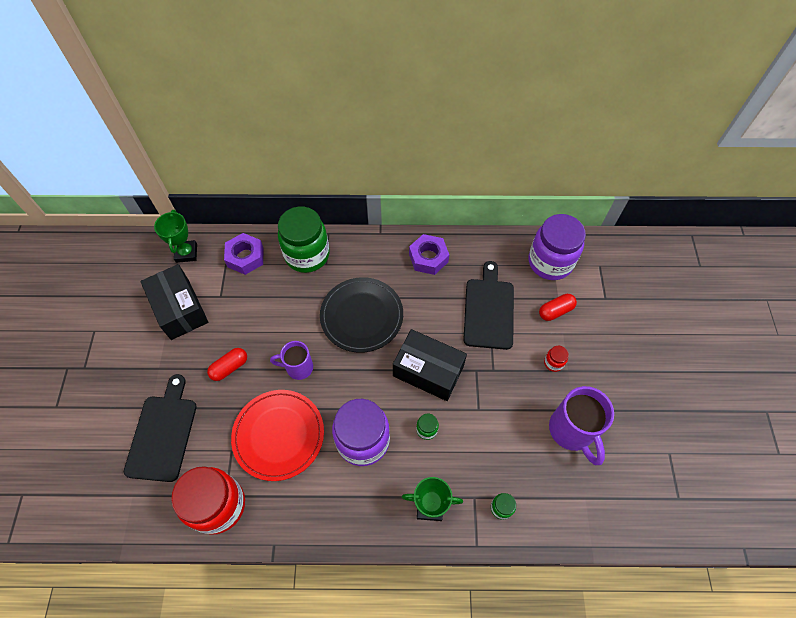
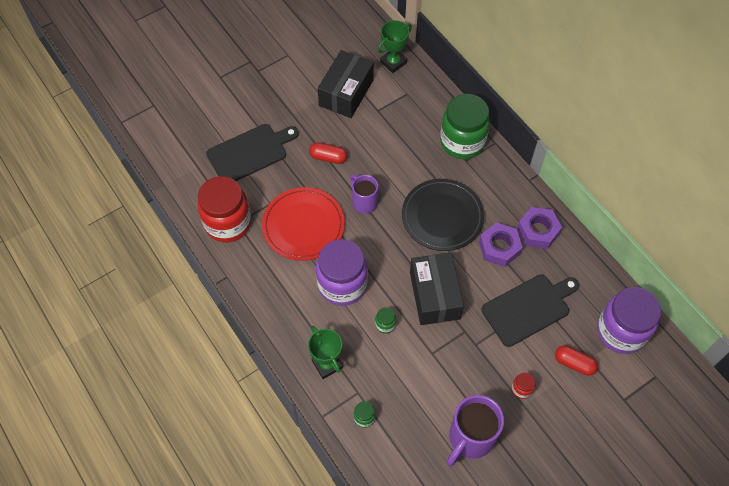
camera: 55 degrees right, 0 degrees up
(245, 257) = (423, 102): purple nut -> purple nut (499, 247)

